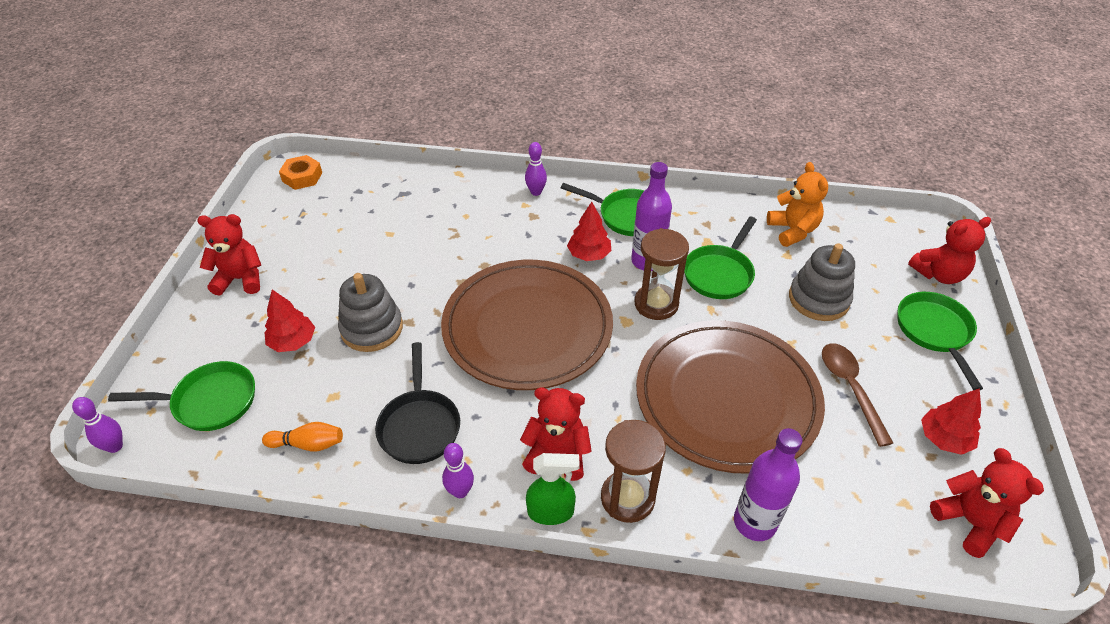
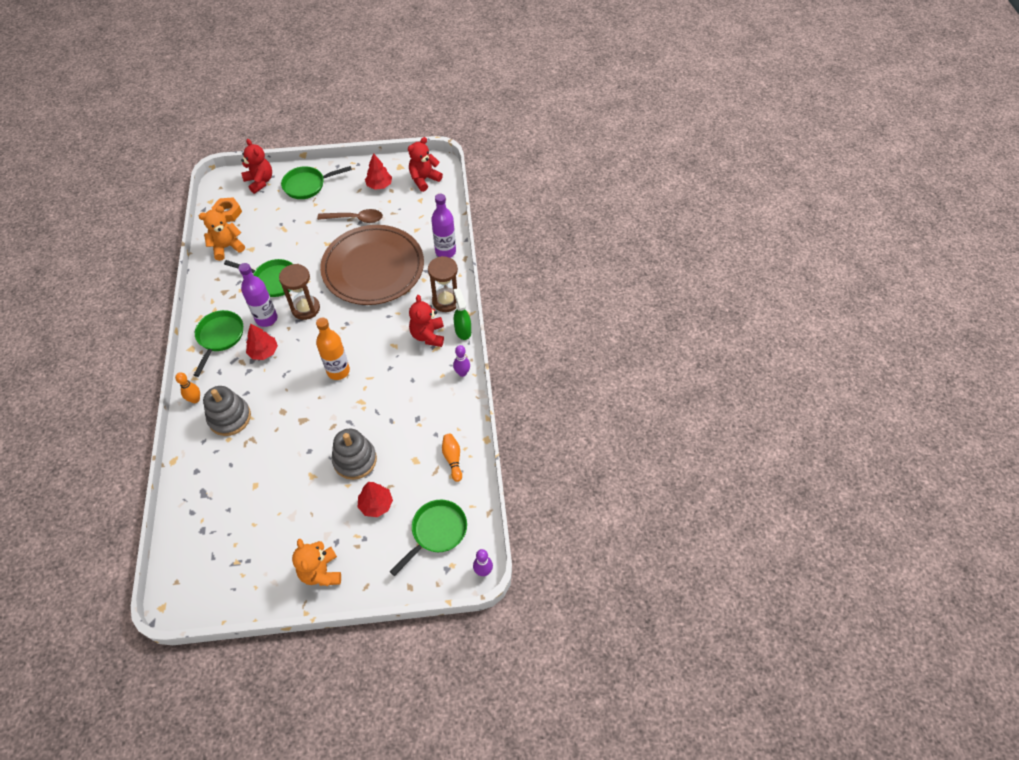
camera: 105 degrees left, 10 degrees up
(209, 401) = (436, 532): green pan -> green pan turned 60 degrees clockwise
(240, 279) = (321, 572): red teddy bear -> orange teddy bear
(302, 177) = (185, 586): orange nut -> orange nut (228, 212)
(419, 425) = (425, 406): black pan -> none
(527, 328) = (338, 371): brown plate -> orange bottle
(536, 192) = (195, 399): purple bowling pin -> orange bowling pin
(818, 299) = (289, 233): grey stacking toy -> grey stacking toy (229, 417)
(850, 388) = (355, 219): brown spoon -> brown spoon turned 150 degrees counterclockwise

